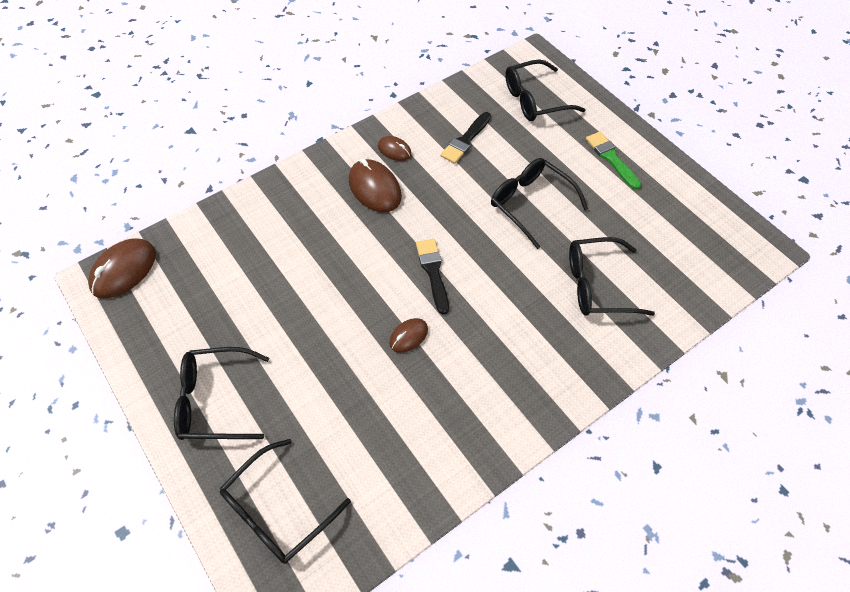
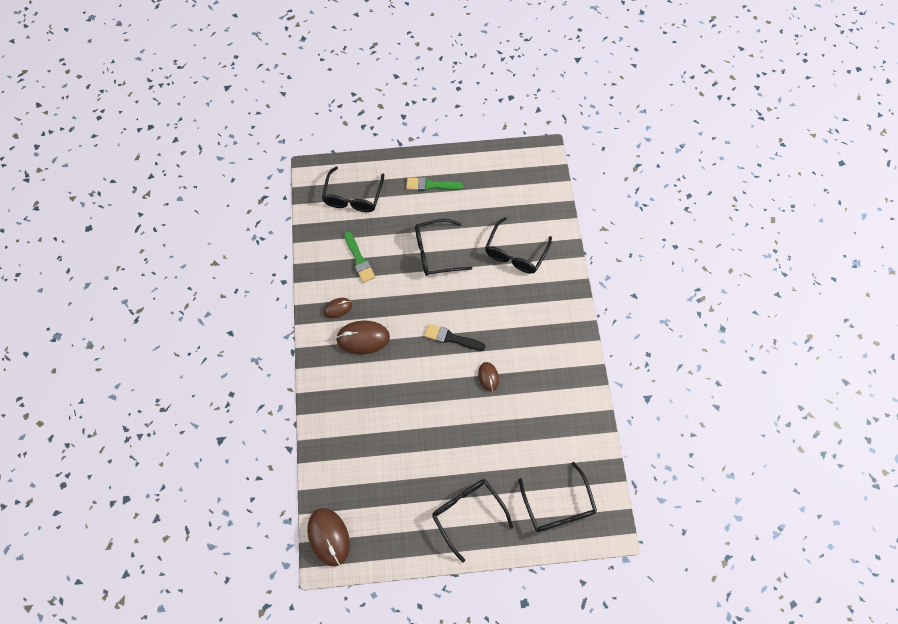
camera: 60 degrees left, 10 degrees up
(215, 400) = (468, 513): black glasses -> black glasses turned 120 degrees clockwise
(465, 140) = (359, 259): black brush -> green brush

